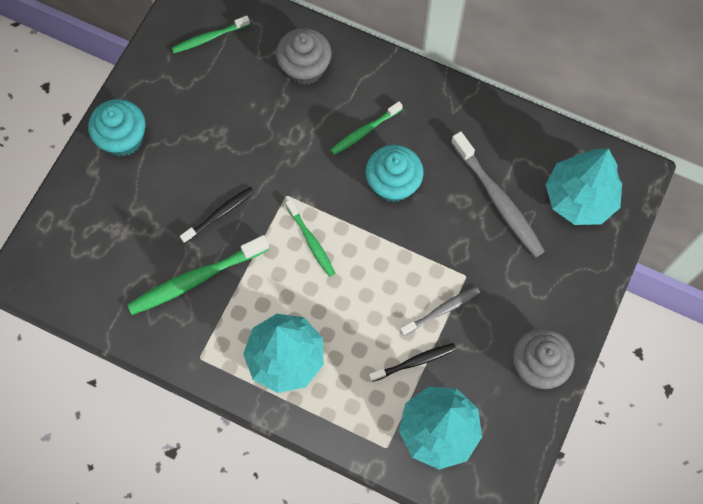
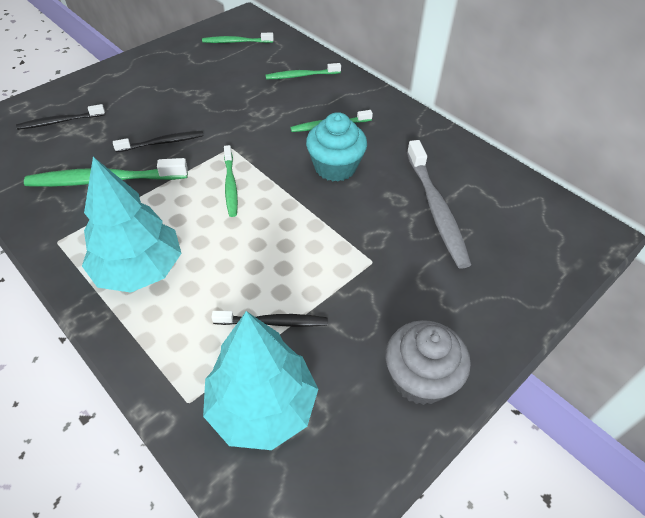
camera: 20 degrees right, 20 degrees down
(103, 225) = (60, 121): none -> black toothbrush
(123, 138) = (124, 76): turquoise cupcake -> none
(305, 68) = (301, 76): grey cupcake -> green toothbrush
(441, 310) = (330, 283): grey toothbrush -> none
(579, 198) = (527, 233): turquoise tree -> none

